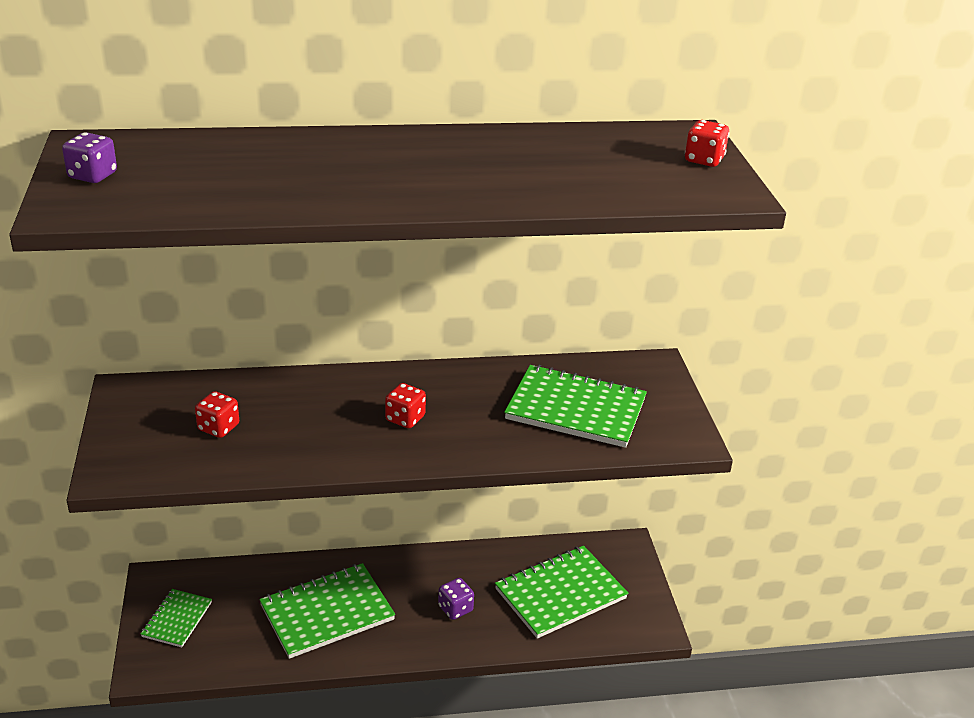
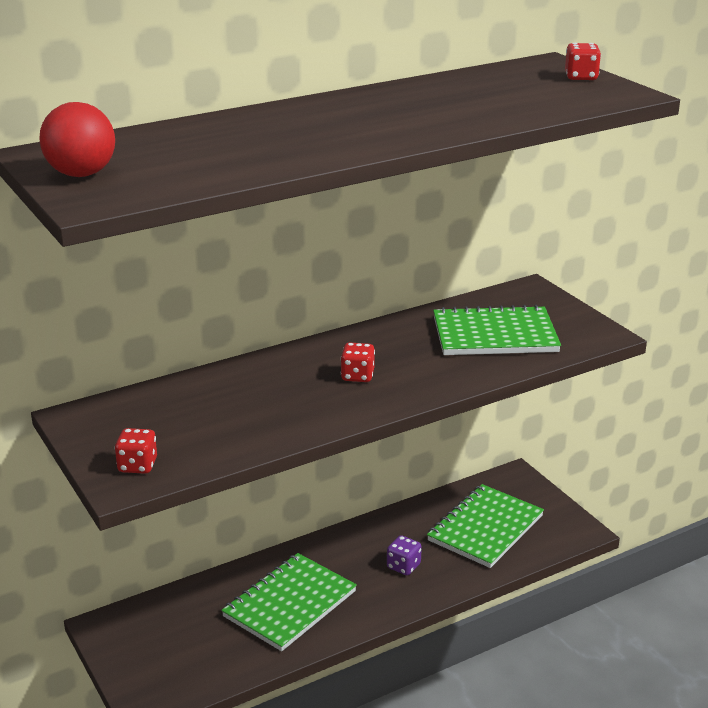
camera: 20 degrees left, 5 degrees down
(92, 176) = (81, 174): purple dice -> red ball
(177, 619) = (148, 653): green notebook -> none
(218, 428) = (194, 424): red dice -> red dice (137, 465)

